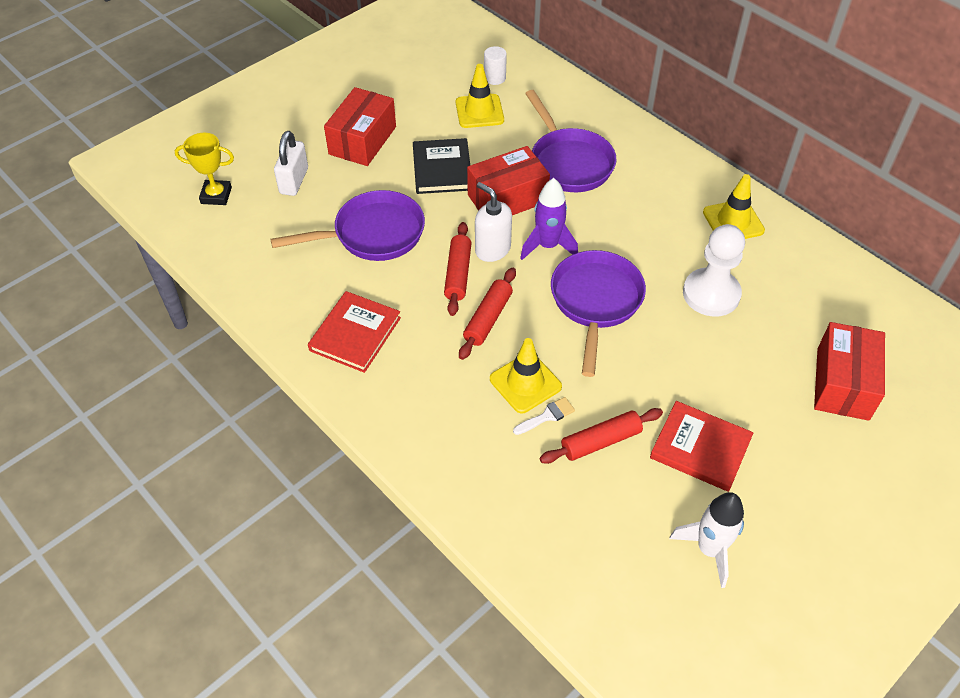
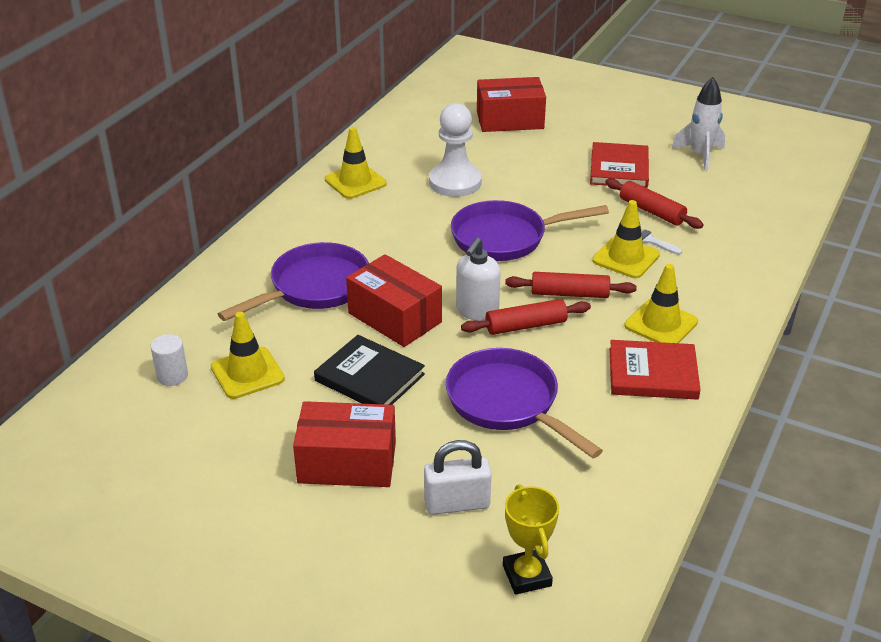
camera: 110 degrees left, 15 degrees down
(414, 367) = (661, 324): none -> yellow traffic cone
(442, 169) = (369, 377): black book -> black book turned 60 degrees clockwise
(548, 246) = (450, 277): purple rocket -> none

